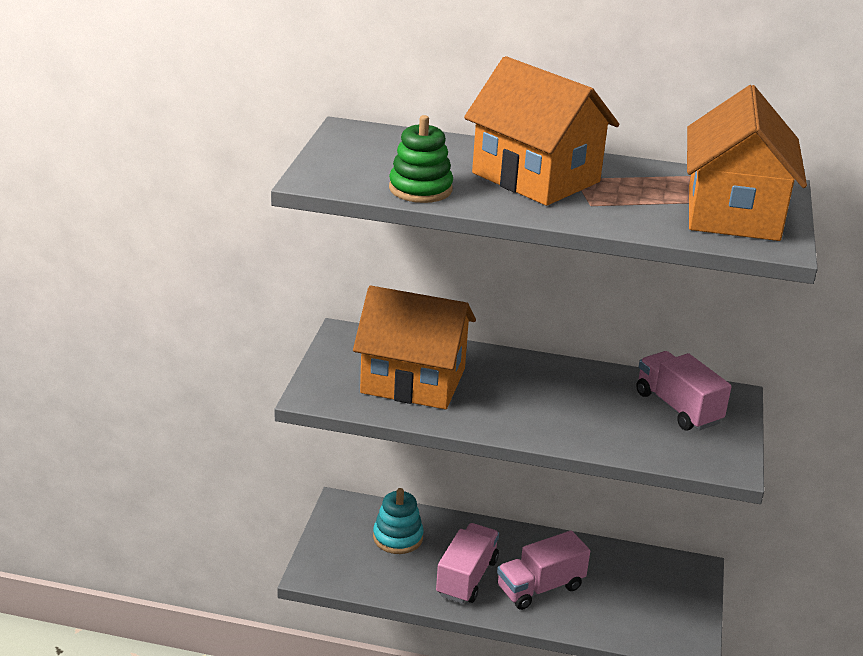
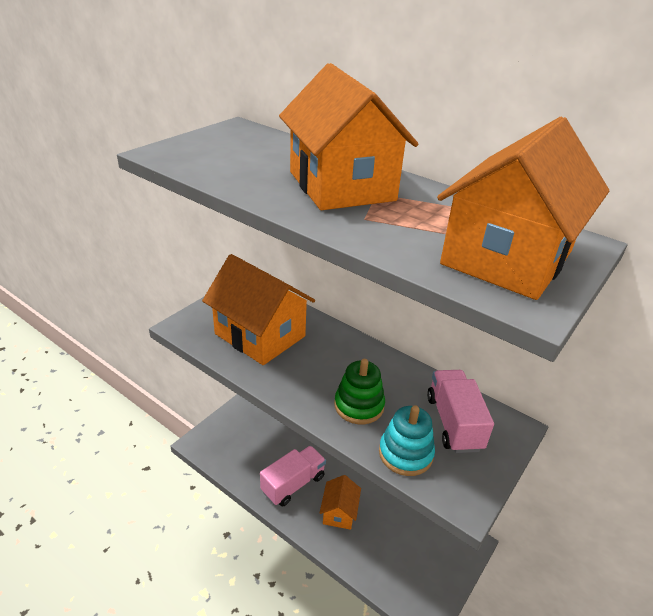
camera: 25 degrees right, 5 degrees up
(398, 537) = (269, 436): turquoise stacking toy -> turquoise stacking toy (405, 453)
(420, 189) = (229, 175): green stacking toy -> green stacking toy (359, 406)
(540, 587) = (339, 512): pink truck -> orange house

